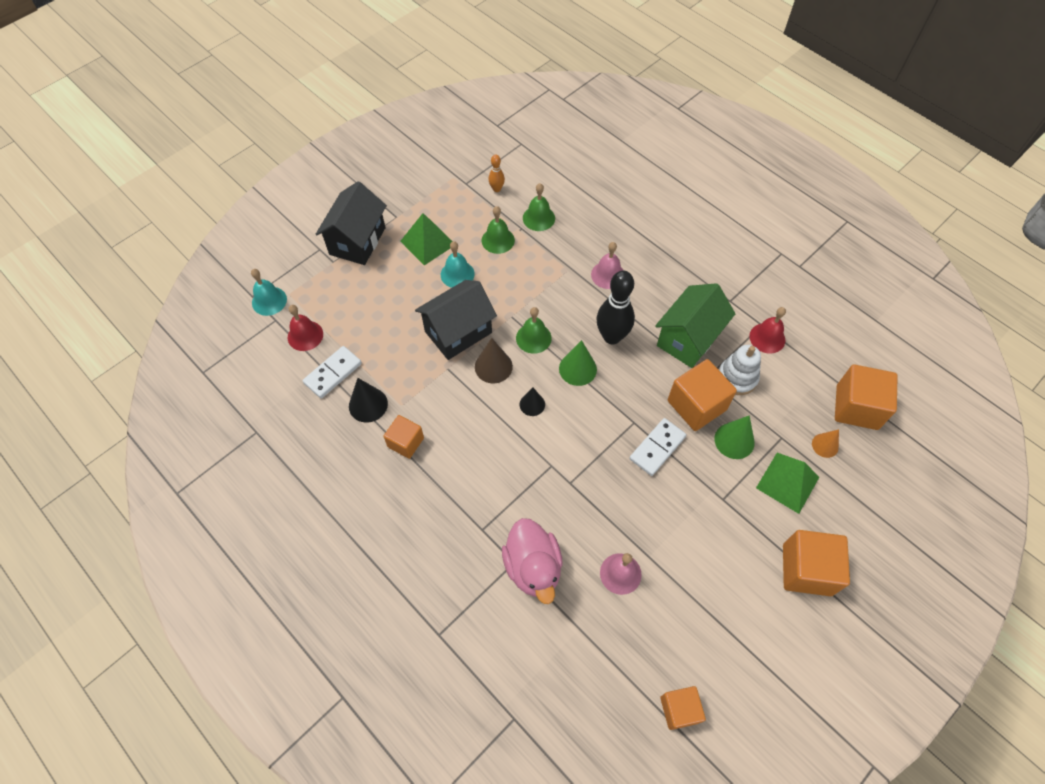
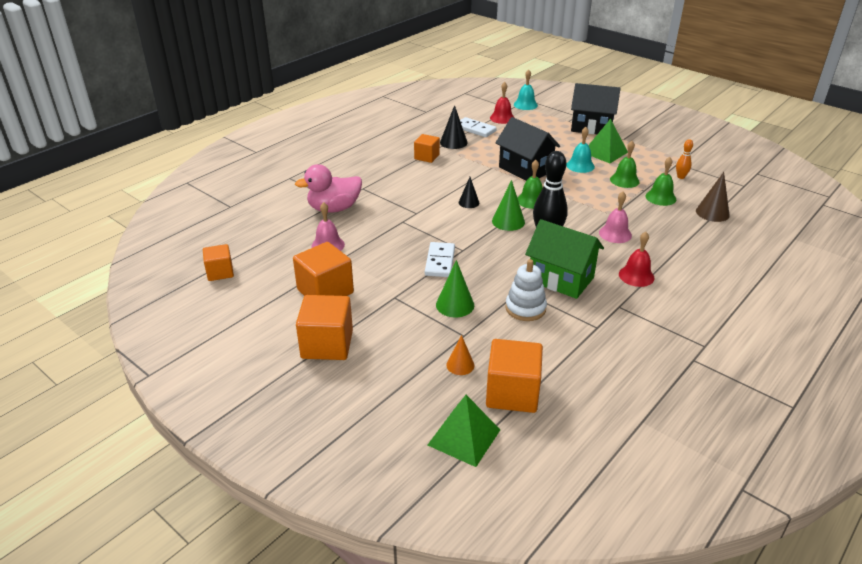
camera: 85 degrees right, 25 degrees down
(493, 366) = (498, 185): brown cone -> brown cone (712, 213)
(657, 448) = (440, 262): white domino -> white domino turned 60 degrees clockwise
(696, 405) = (488, 283): orange cube -> orange cube (325, 291)
(767, 338) = (581, 330): red bell -> red bell (636, 276)
(787, 482) = (415, 336): green pyramid -> green pyramid (464, 437)

